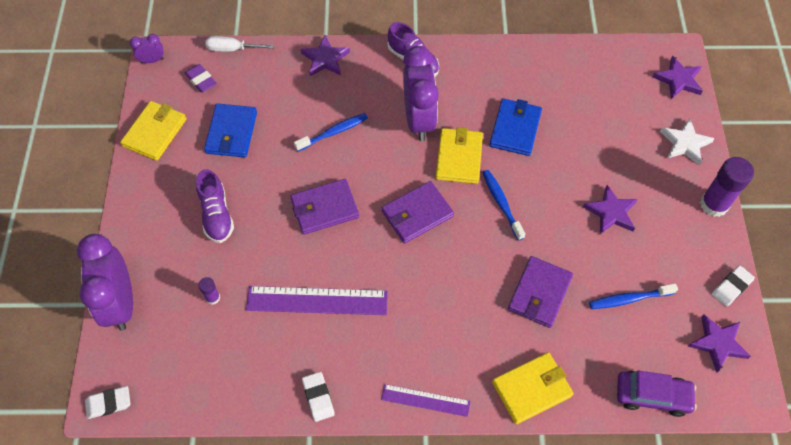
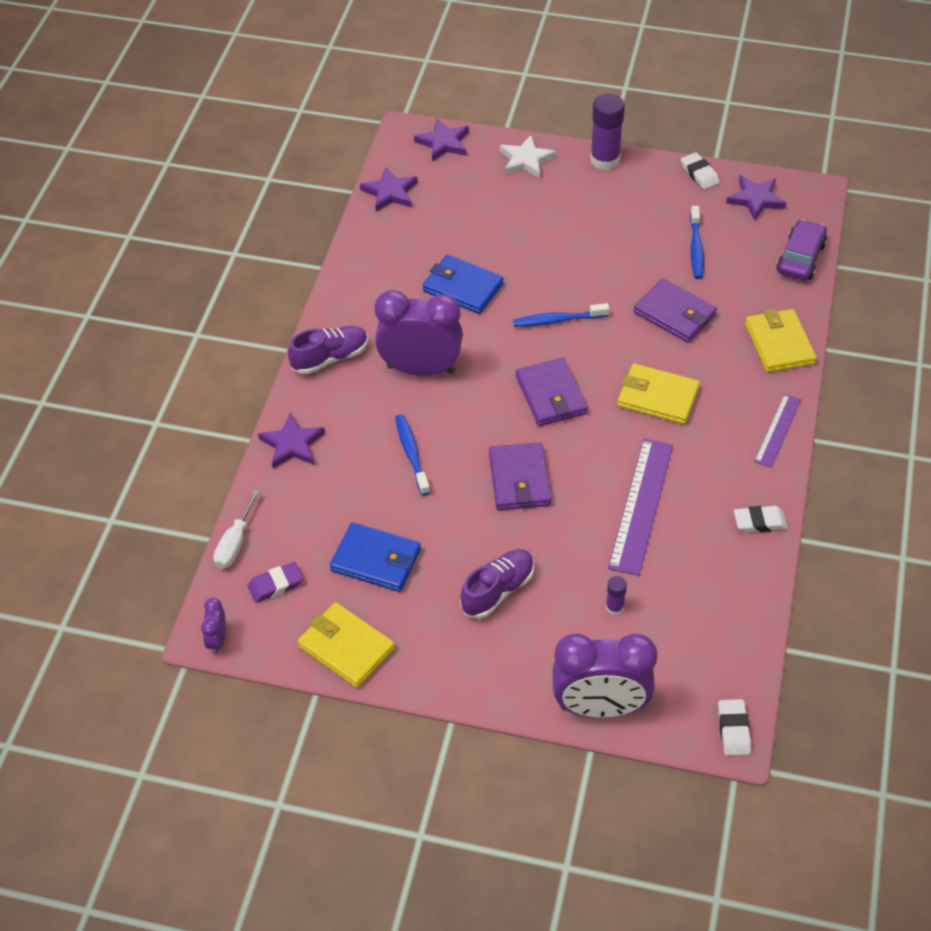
camera: 75 degrees left, 10 degrees down
(216, 215) = (498, 590): purple shoe -> purple shoe turned 45 degrees counterclockwise
(459, 157) = (486, 344): yellow wallet -> yellow wallet (657, 397)
(611, 212) = (593, 236): purple star -> purple star (390, 192)

